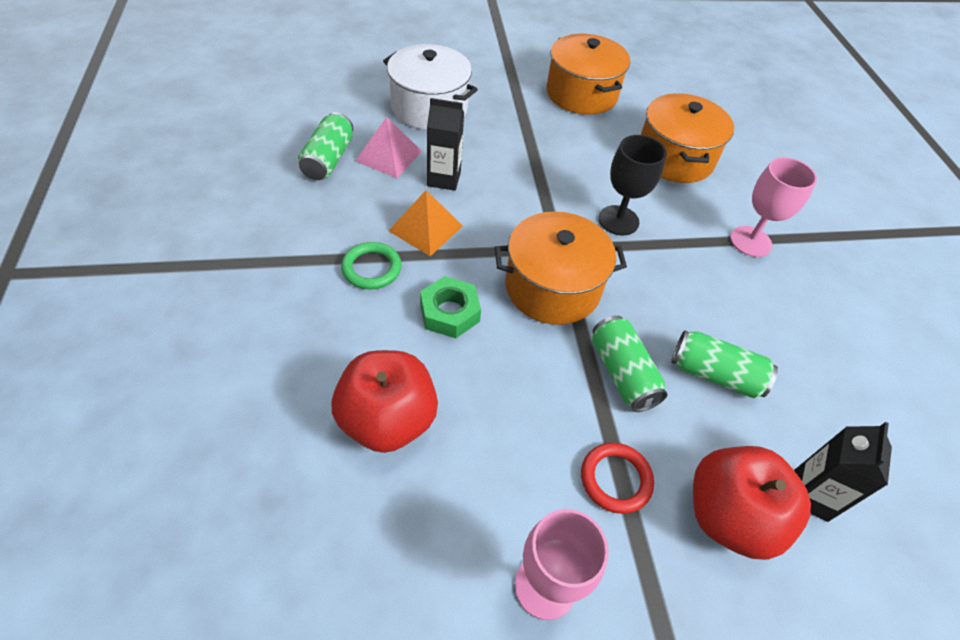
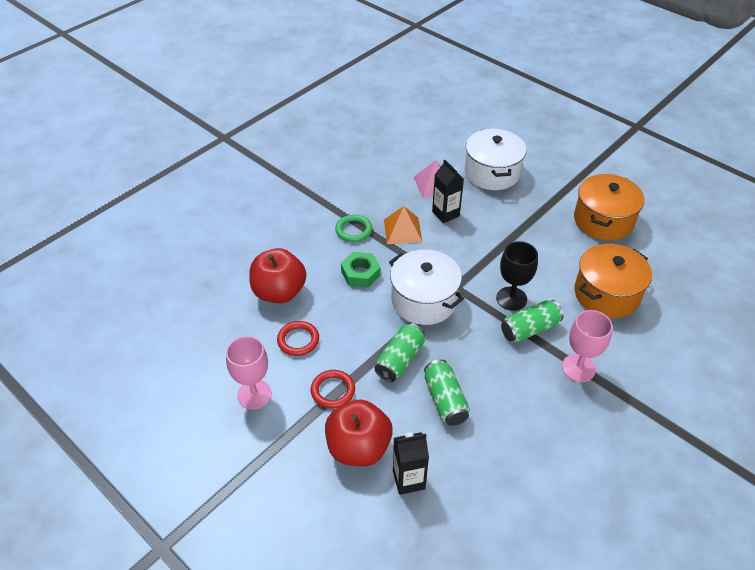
camera: 55 degrees right, 5 degrees down
(328, 159) = (402, 168): green can -> green can (529, 329)
(495, 458) = (298, 340): none -> red ring
(552, 287) = (424, 300): orange pot -> white pot

